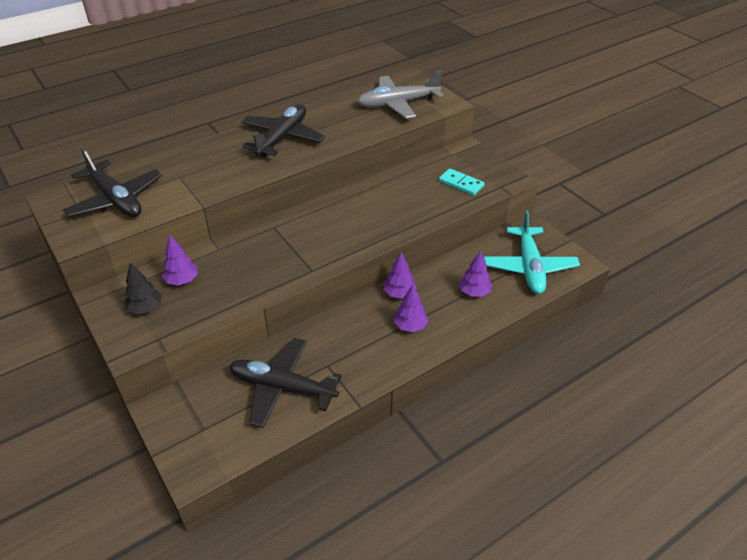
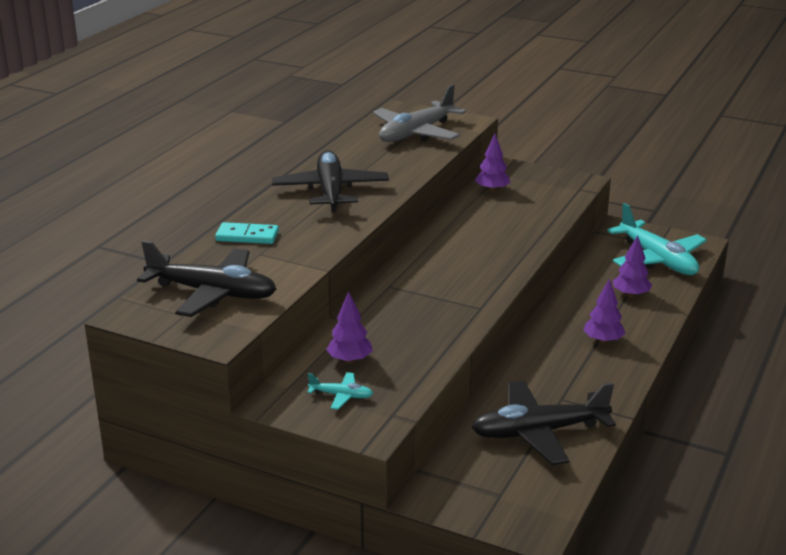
camera: 30 degrees left, 15 degrees down
(145, 308) = (341, 396): black tree -> turquoise plane
(399, 294) = (560, 319): purple tree -> purple tree (492, 190)
(461, 184) = (538, 197): turquoise domino -> turquoise domino (247, 236)

